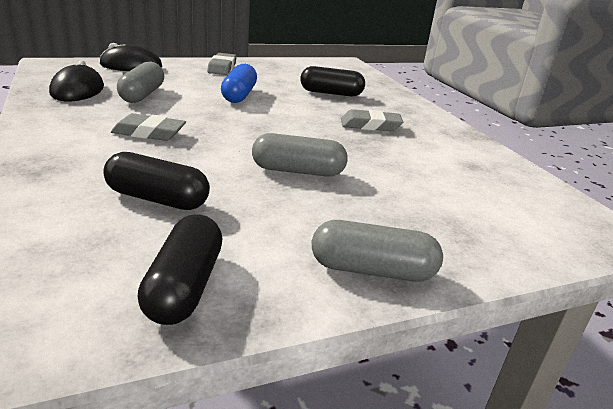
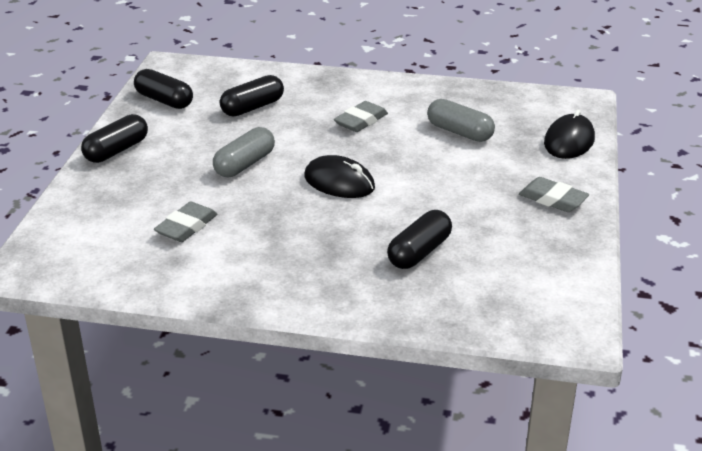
camera: 125 degrees right, 5 degrees up
(78, 90) = (485, 105): black mouse -> black mouse (339, 182)
(239, 95) = (437, 184): blue capsule -> none
(370, 125) = (304, 239): grey eraser -> grey eraser (186, 226)
(372, 270) = (116, 150): grey capsule -> black capsule

